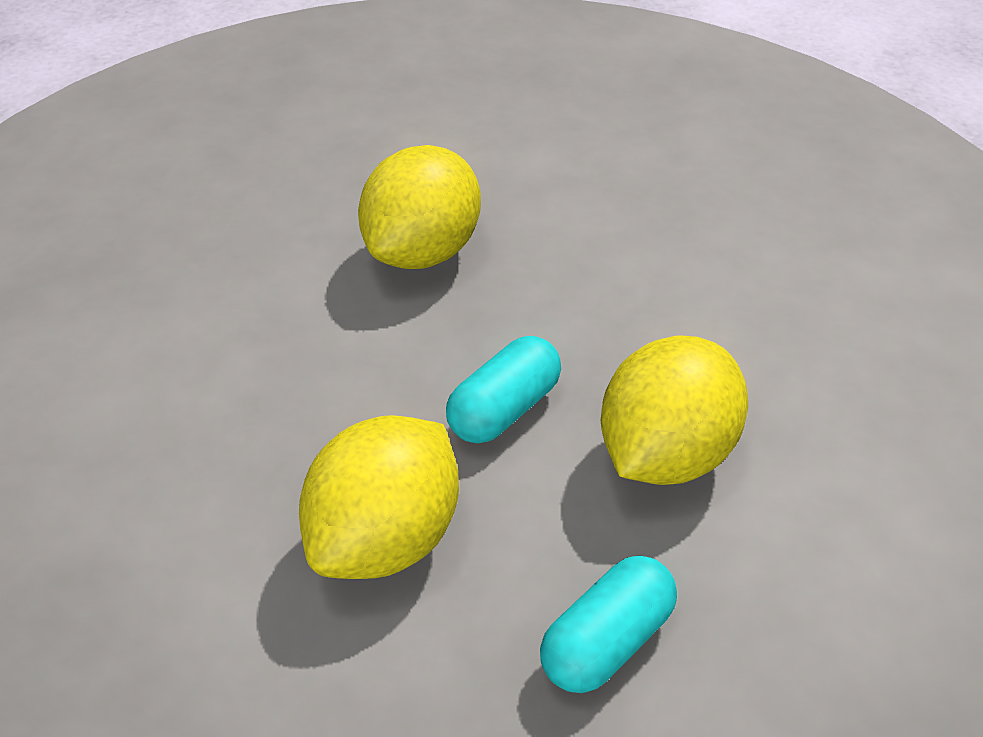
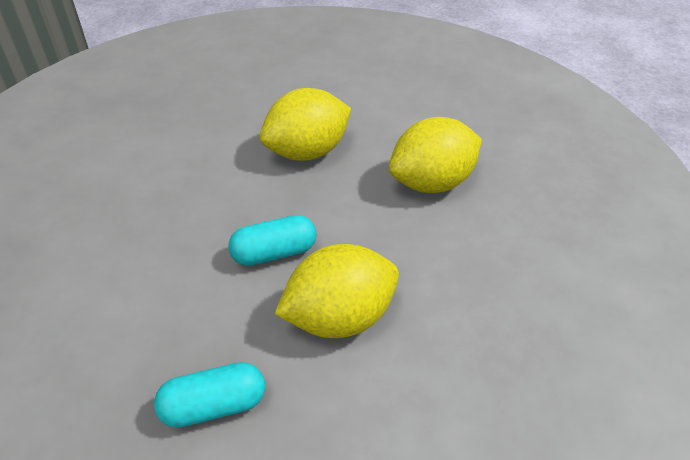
camera: 30 degrees right, 0 degrees up
(385, 539) = (156, 293): yellow lemon -> yellow lemon (432, 183)

